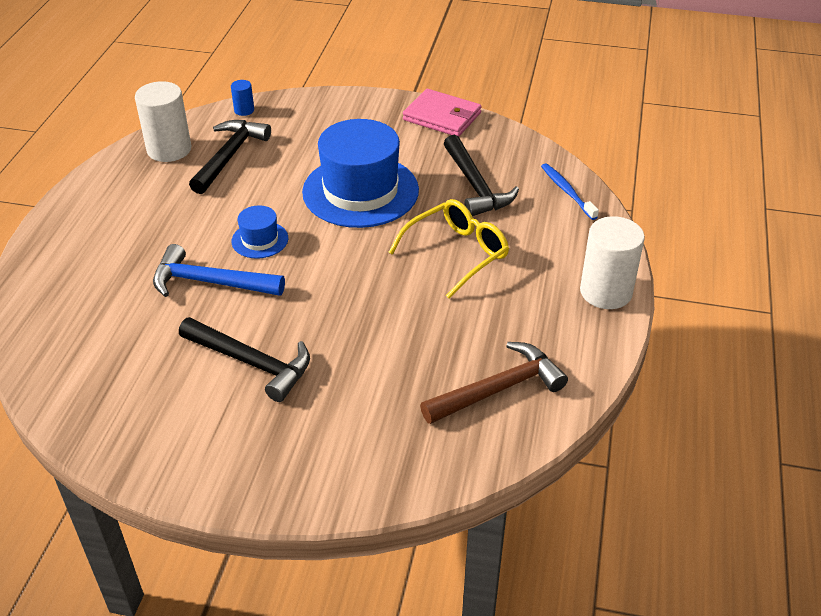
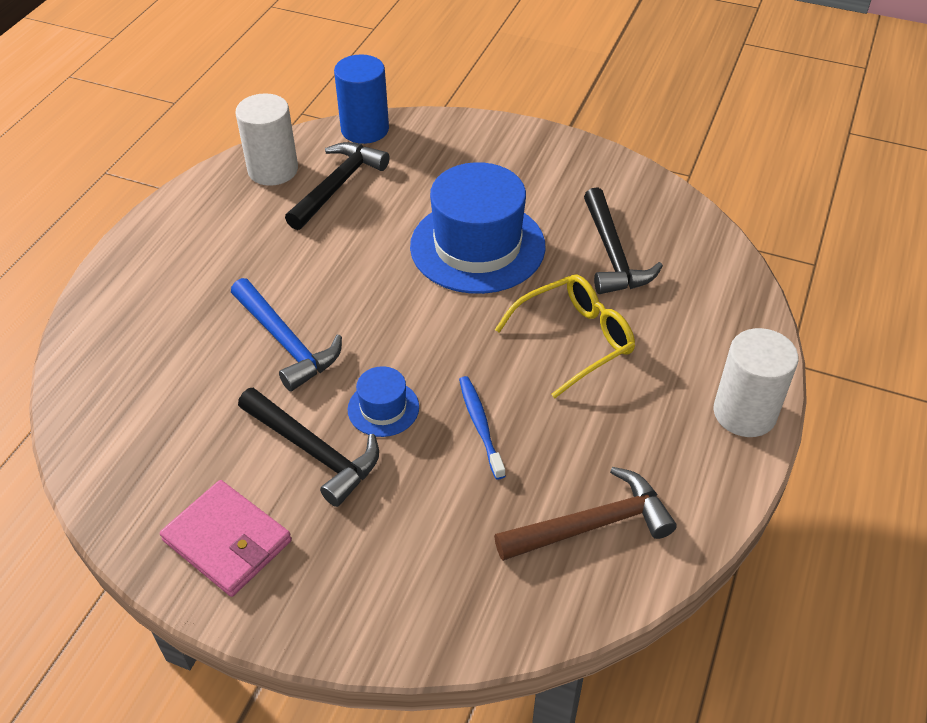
camera: 10 degrees right, 5 degrees up
(210, 282) = (286, 343): blue hammer -> blue hammer turned 150 degrees counterclockwise
(244, 110) = (365, 129): blue cylinder -> blue cylinder, size x2.10
(260, 240) = (352, 295): blue hat -> blue hat (383, 408)
(442, 116) = (589, 160): pink wallet -> pink wallet (227, 541)
(567, 191) = (721, 274): blue toothbrush -> blue toothbrush (480, 425)

